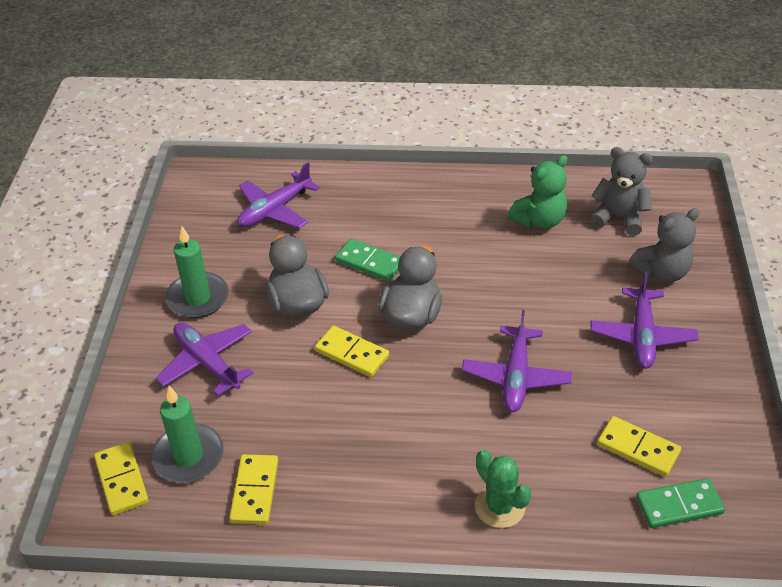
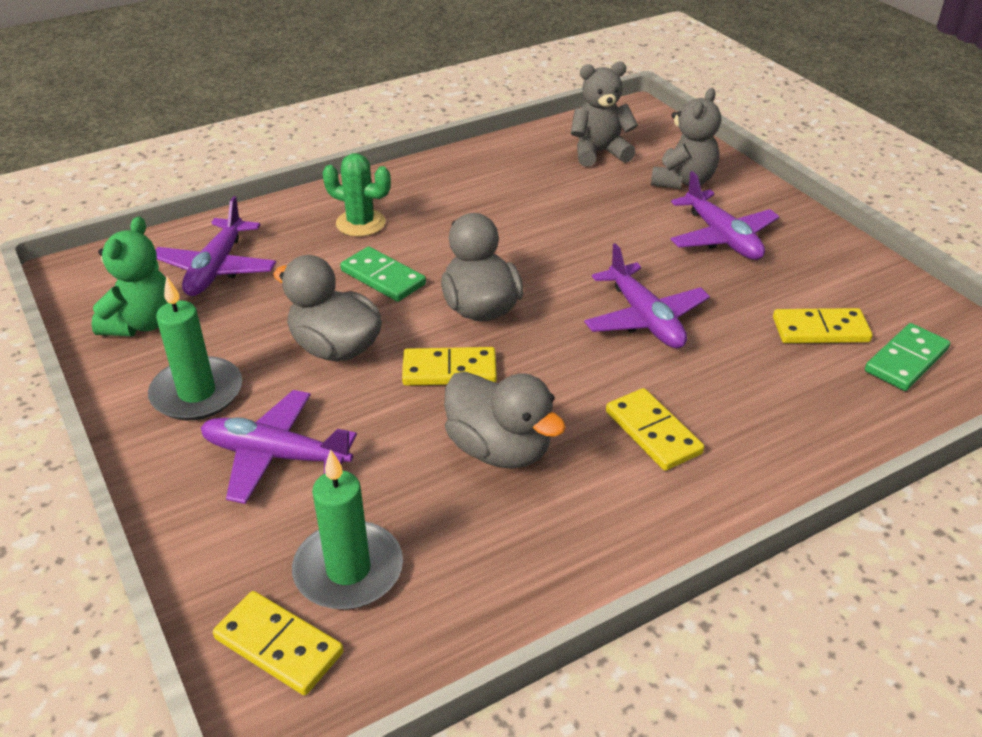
camera: 35 degrees left, 5 degrees down
(255, 491) = (473, 565): yellow domino -> yellow domino (653, 432)
(334, 425) = (499, 449): none -> grey duck
(369, 262) = (383, 277): green domino -> green domino turned 45 degrees clockwise
(499, 506) = (754, 442): green cactus -> green cactus (360, 223)
(539, 220) = (526, 179): green teddy bear -> green teddy bear (142, 323)

